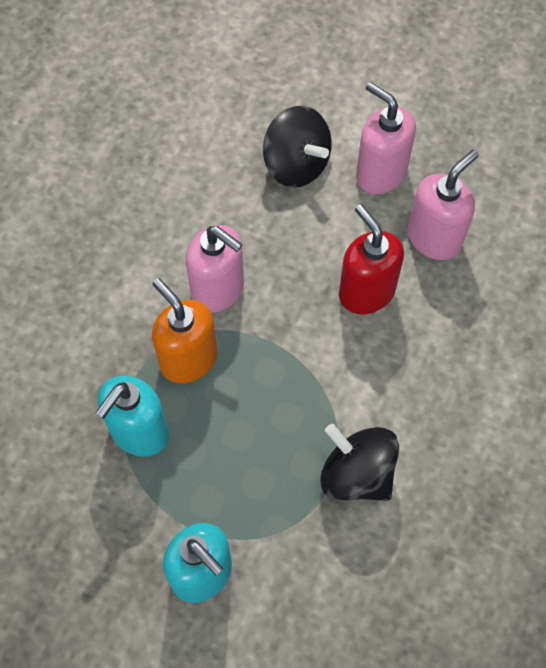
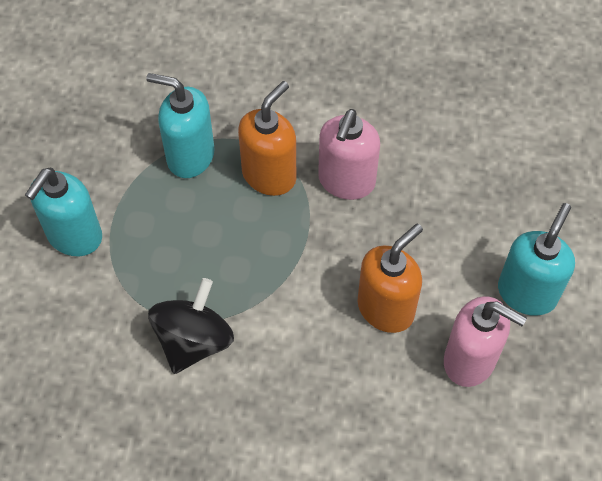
camera: 75 degrees right, 5 degrees down
(296, 164) = (506, 214): black spinning top -> none
(366, 292) = (386, 308): red soap dispenser -> orange soap dispenser
(380, 173) = (527, 293): pink soap dispenser -> turquoise soap dispenser

